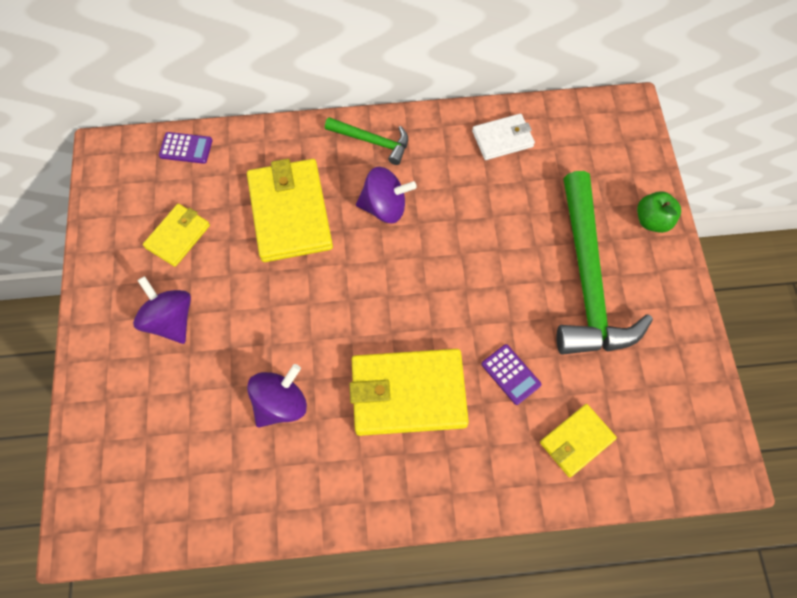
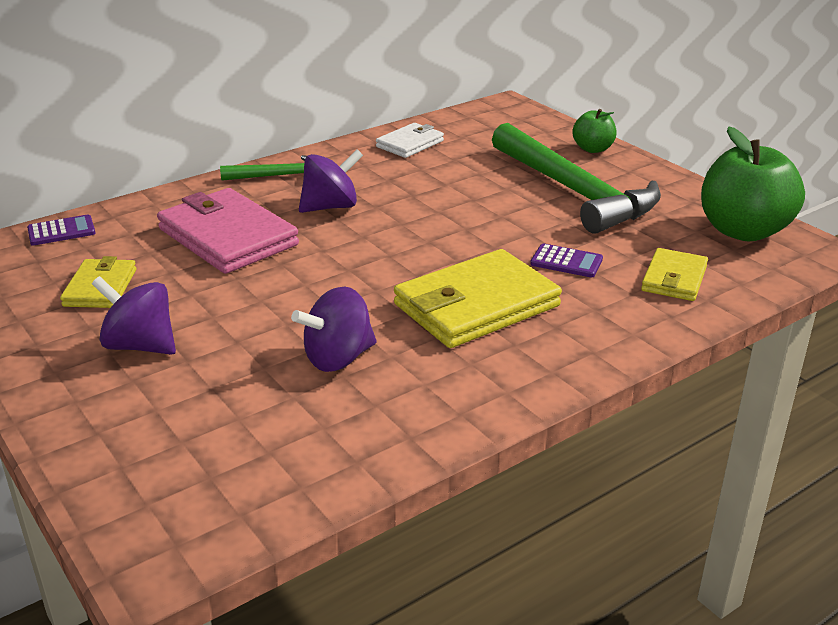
camera: 30 degrees left, 35 degrees down
(281, 403) = (338, 358): purple spinning top -> purple spinning top turned 135 degrees counterclockwise
(290, 213) = (227, 237): yellow wallet -> pink wallet
(685, 408) = (743, 231): none -> green apple

